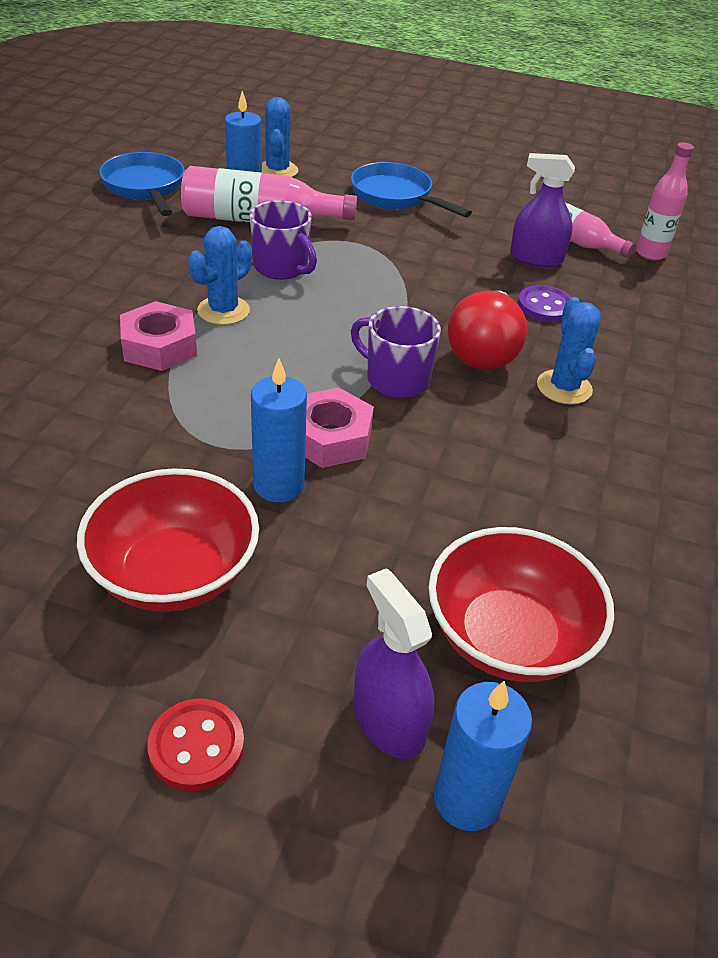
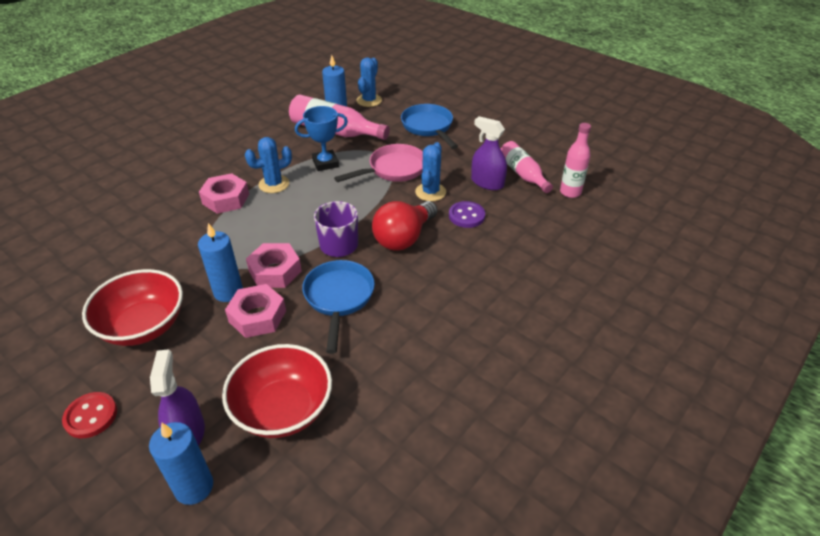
camera: 25 degrees right, 0 degrees up
(145, 187) = (286, 102): blue pan -> blue pan (339, 298)
(282, 267) = (325, 163): purple mug -> blue trophy
(356, 510) = (257, 316): none -> pink nut
(392, 261) = (393, 169): none -> pink pan
(564, 387) = (435, 271): blue cactus -> blue cactus (430, 192)

